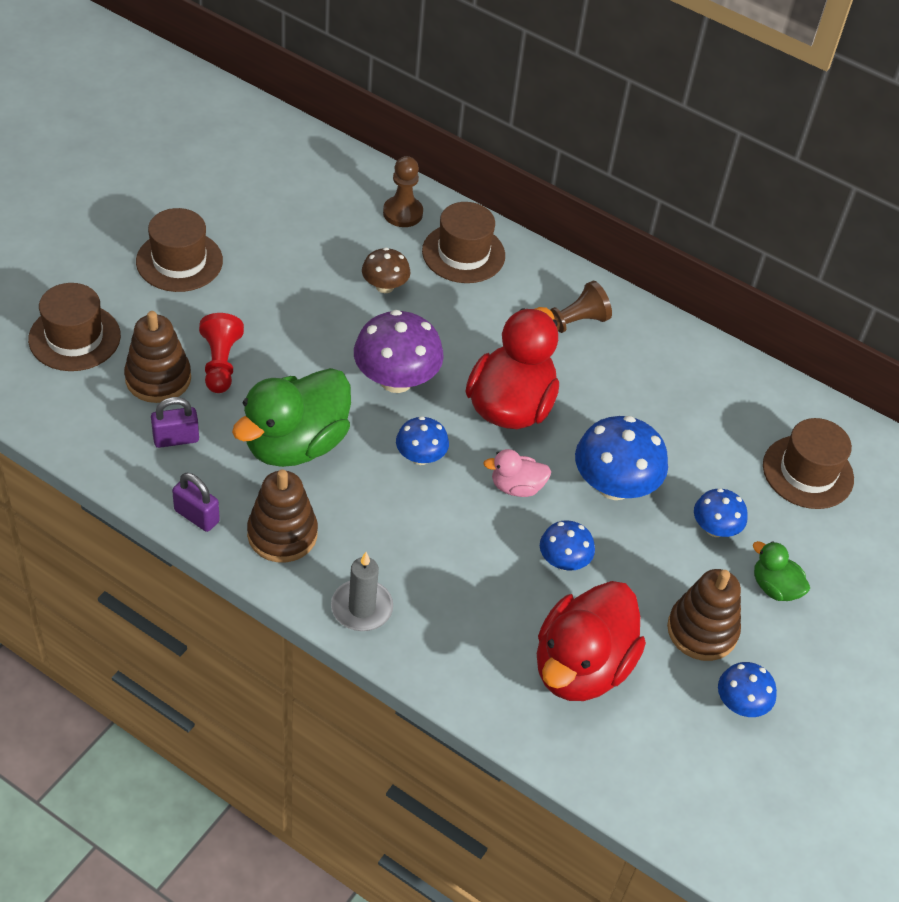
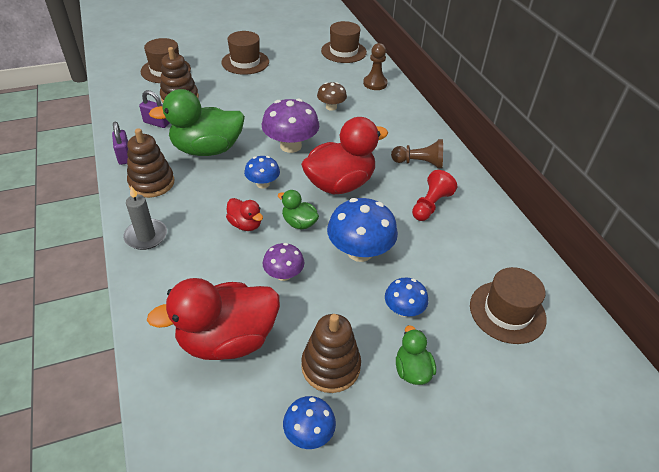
camera: 40 degrees right, 5 degrees down
(220, 363) = (214, 104): red pawn -> red pawn (430, 205)
(459, 524) = (245, 224): none -> red duck
(463, 253) = (389, 110): brown hat -> brown hat (343, 51)
(516, 487) = (299, 223): pink duck -> green duck
(563, 561) = (284, 274): blue mushroom -> purple mushroom

